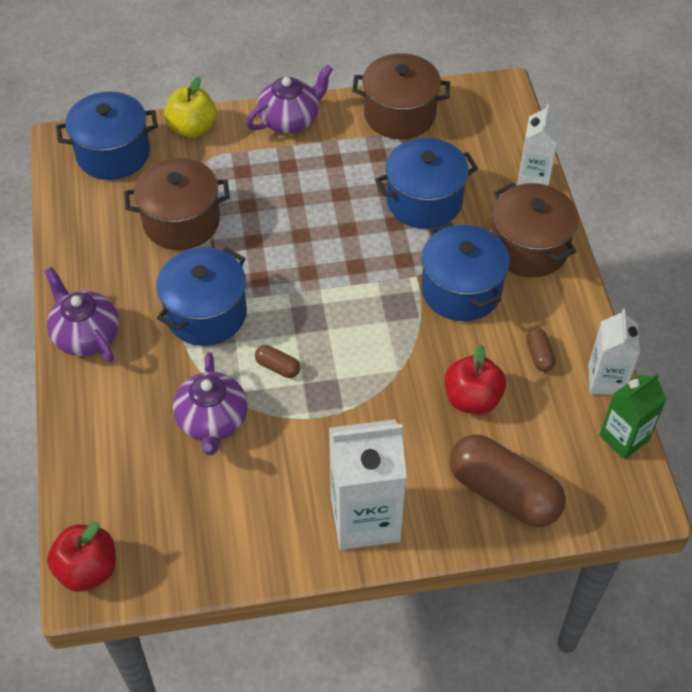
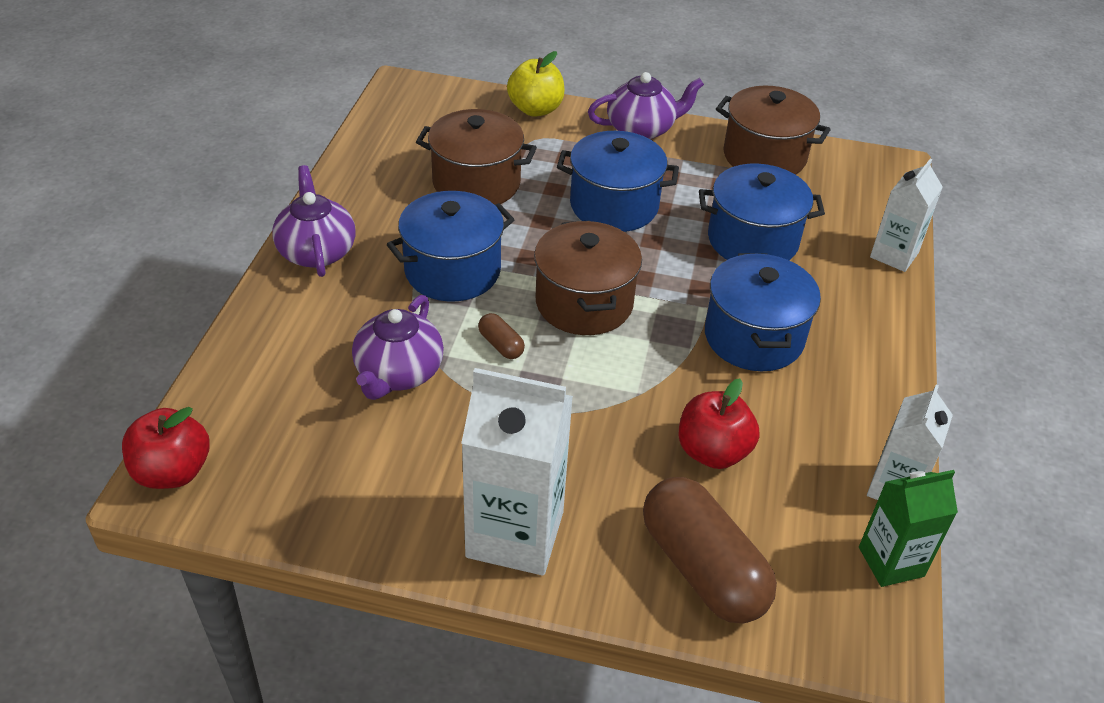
camera: 20 degrees right, 10 degrees down
(113, 154) = (443, 108): blue pot -> blue pot (614, 205)
(529, 248) = (856, 320): brown pot -> brown pot (584, 303)
(539, 355) = (819, 433): brown capsule -> none

